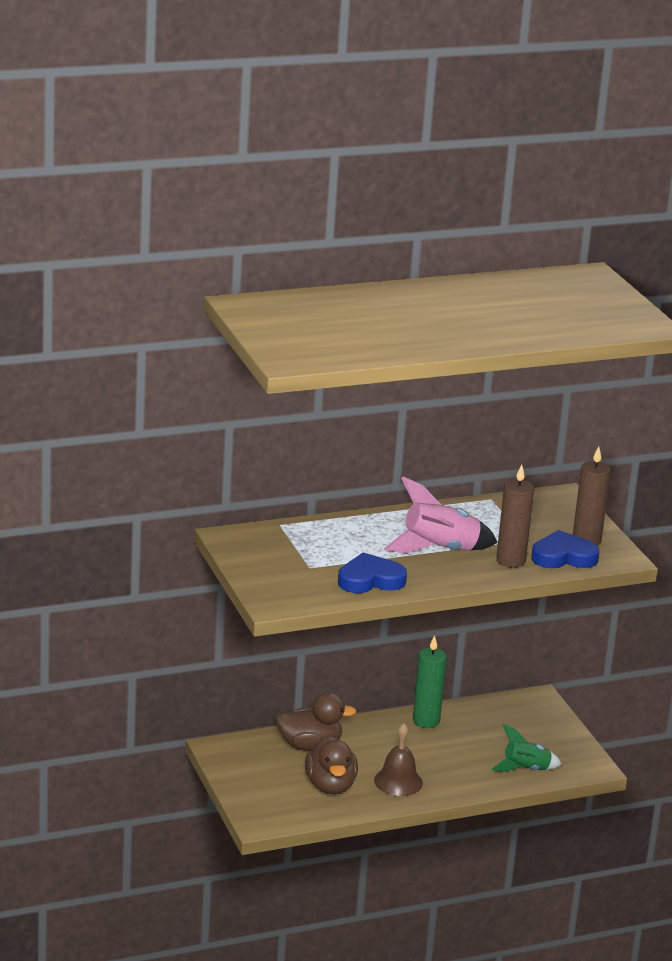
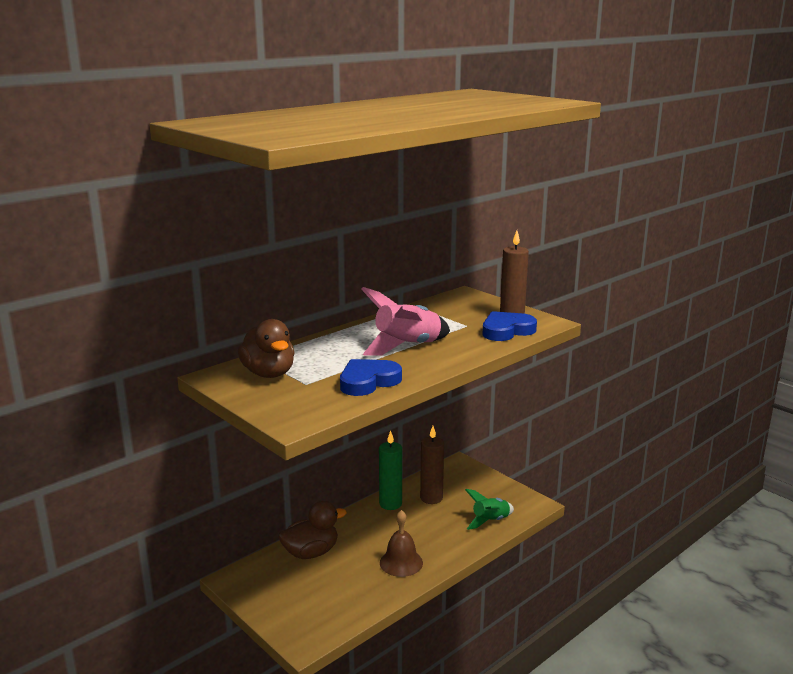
camera: 20 degrees left, 5 degrees down
(330, 786) = (348, 584): brown duck -> brown duck (269, 373)
(510, 561) = (470, 342): brown candle -> brown candle (431, 498)

